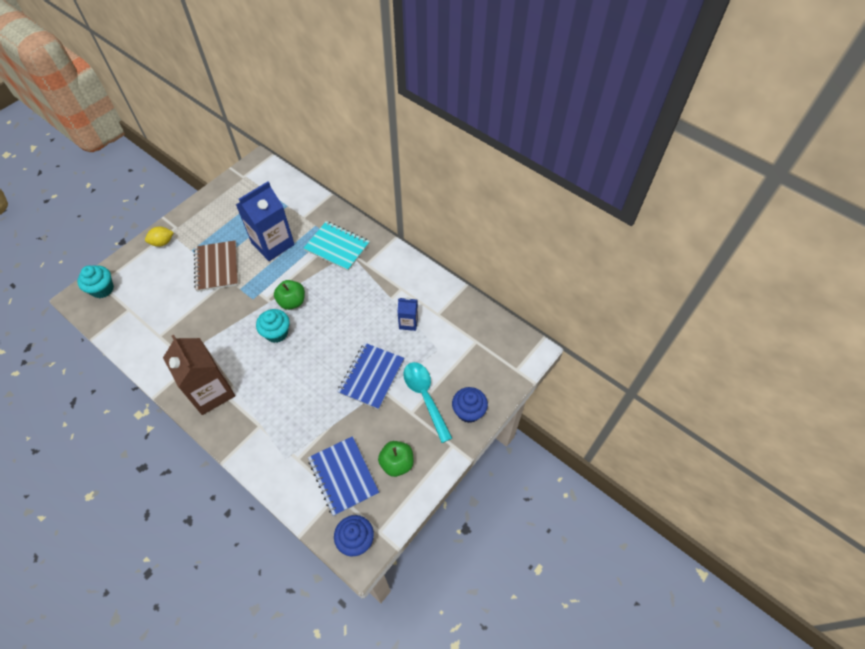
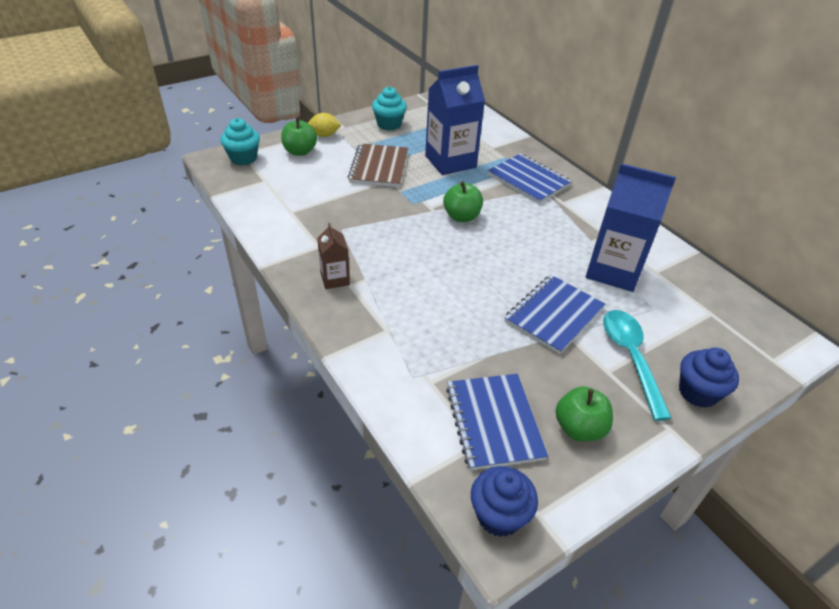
camera: 15 degrees right, 15 degrees down
(147, 268) = (300, 151): none -> green apple
(211, 392) = (335, 279): brown carton -> brown carton, size x0.50
(276, 333) = (435, 241): turquoise cupcake -> turquoise cupcake (389, 124)
(337, 247) = (528, 180): turquoise notebook -> blue notebook
(408, 322) = (613, 271): blue carton -> blue carton, size x1.98

